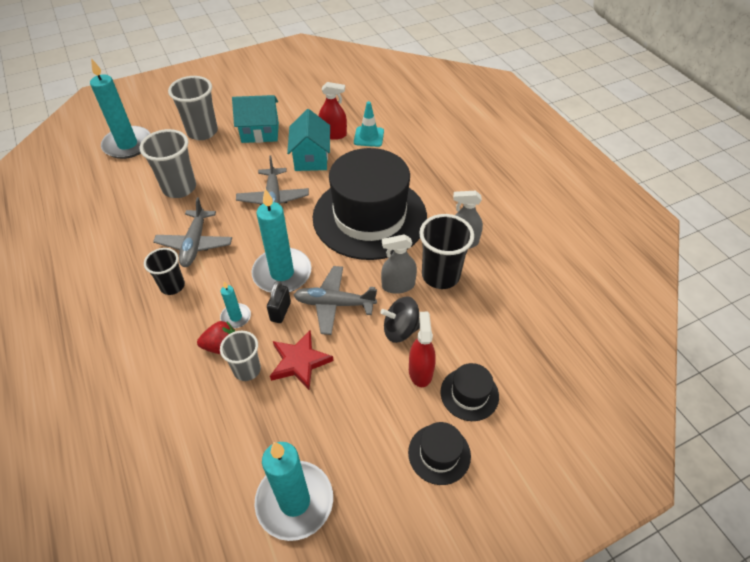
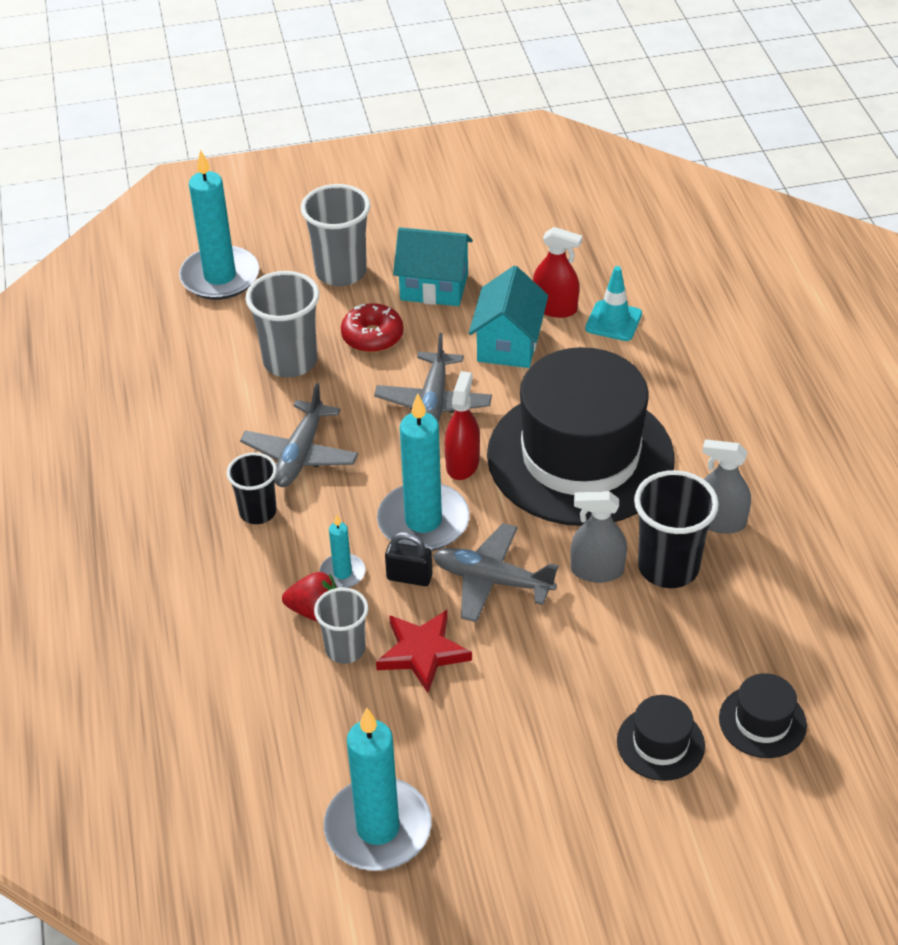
camera: 15 degrees right, 5 degrees down
(228, 165) = (372, 336): none -> red donut
(280, 311) = (409, 577): black padlock -> black padlock turned 75 degrees clockwise
(400, 330) = (582, 635): black spinning top -> none
(420, 371) = (596, 699): red spray bottle -> red spray bottle (462, 463)
(439, 454) = (592, 811): black hat -> black hat (762, 721)

